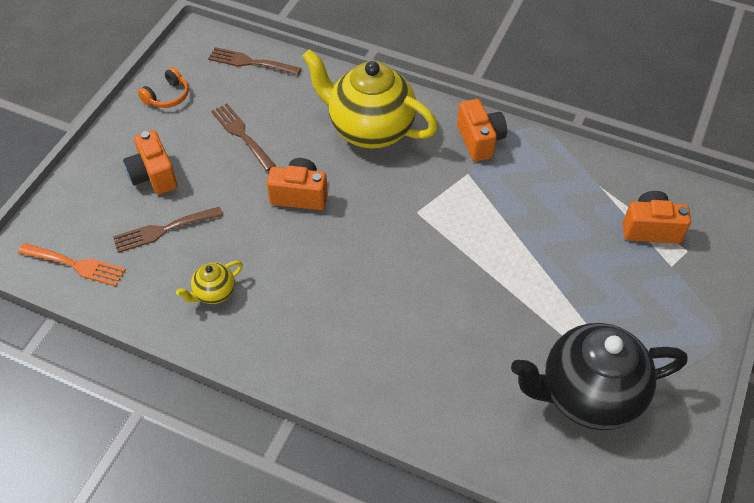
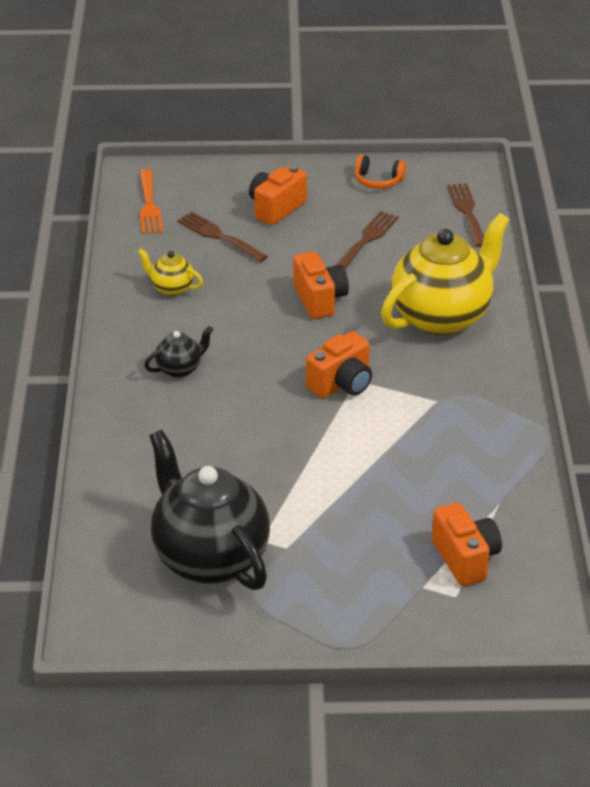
camera: 65 degrees right, 15 degrees down
(333, 328) = (180, 369): none -> black teapot
(370, 129) = (442, 317): yellow teapot -> yellow teapot turned 45 degrees clockwise
(480, 140) = (491, 396): orange camera -> orange camera (342, 384)

